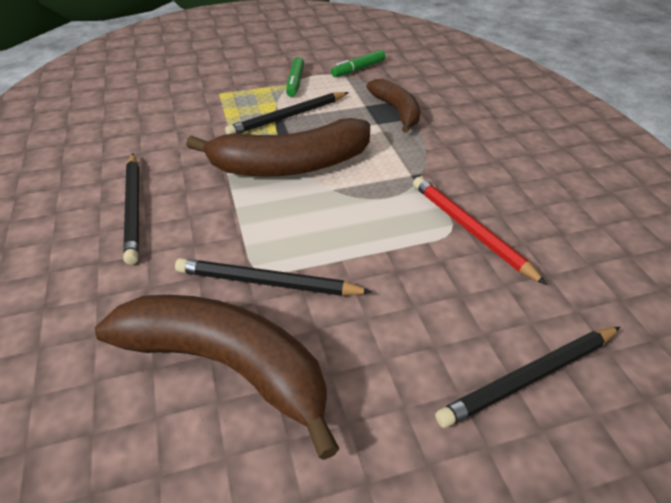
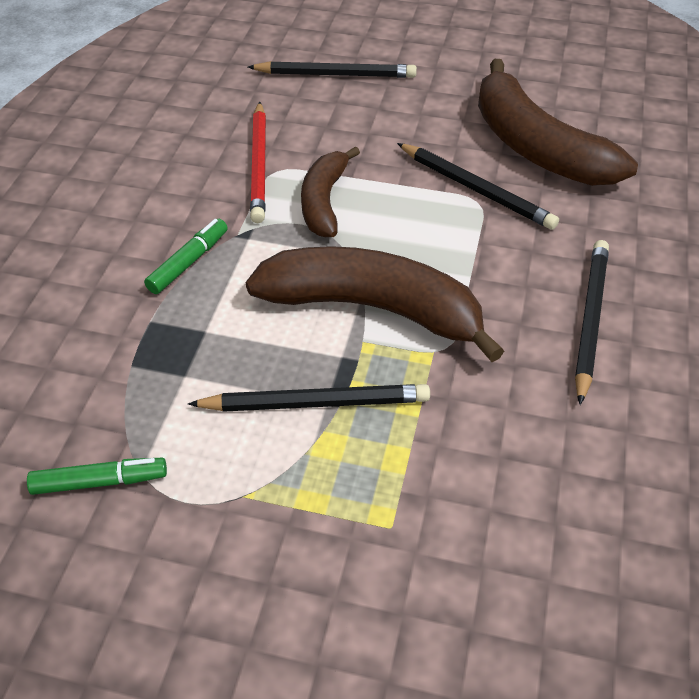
camera: 150 degrees left, 5 degrees up
(295, 82) = (238, 495): green marker -> green marker (188, 262)
(397, 111) = (153, 344): brown banana -> brown banana (324, 202)

